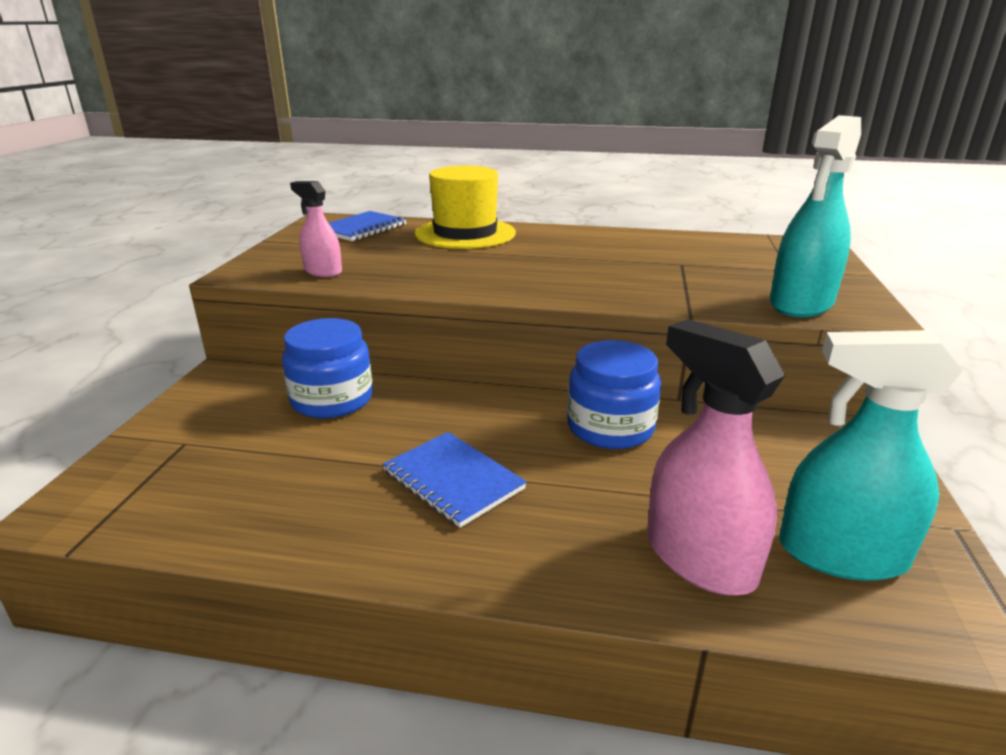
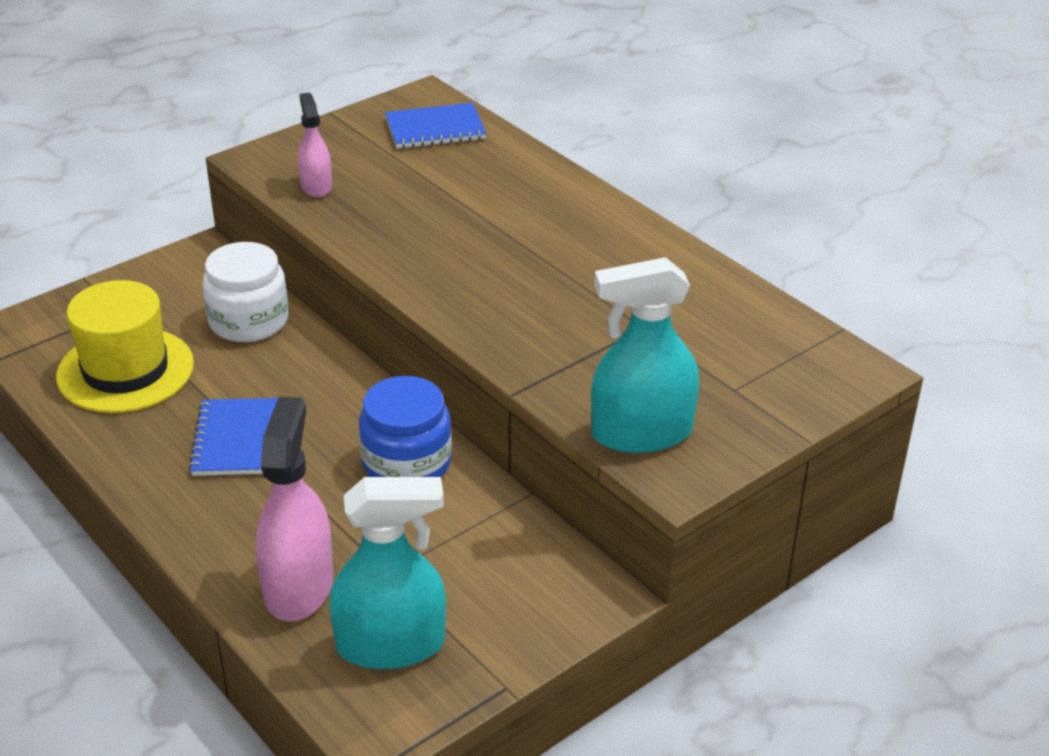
camera: 40 degrees right, 10 degrees up
(332, 399) = (249, 321): blue jar -> white jar
(465, 233) = (517, 181): yellow hat -> yellow hat (125, 370)
(841, 554) = (391, 645): turquoise spray bottle -> turquoise spray bottle turned 120 degrees clockwise

